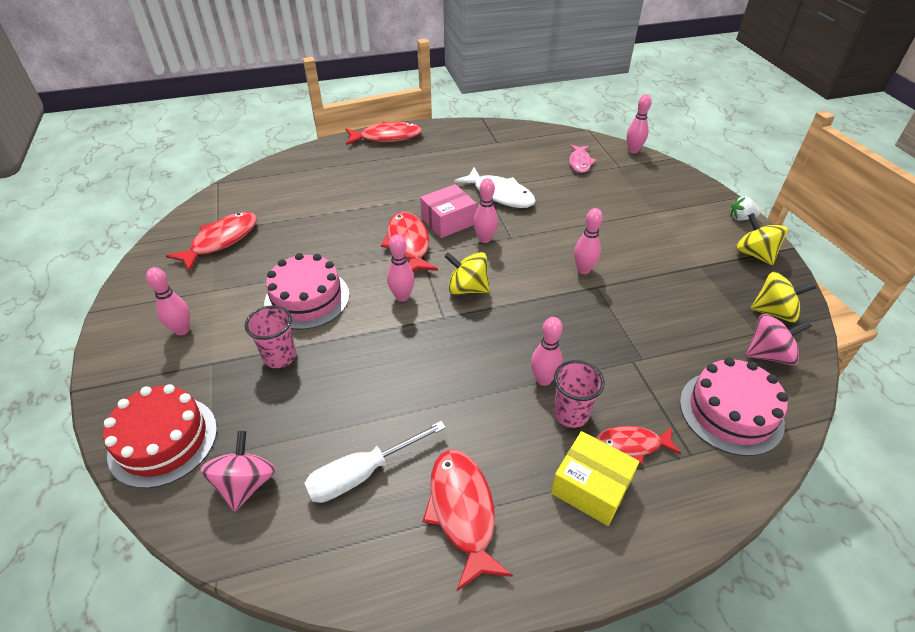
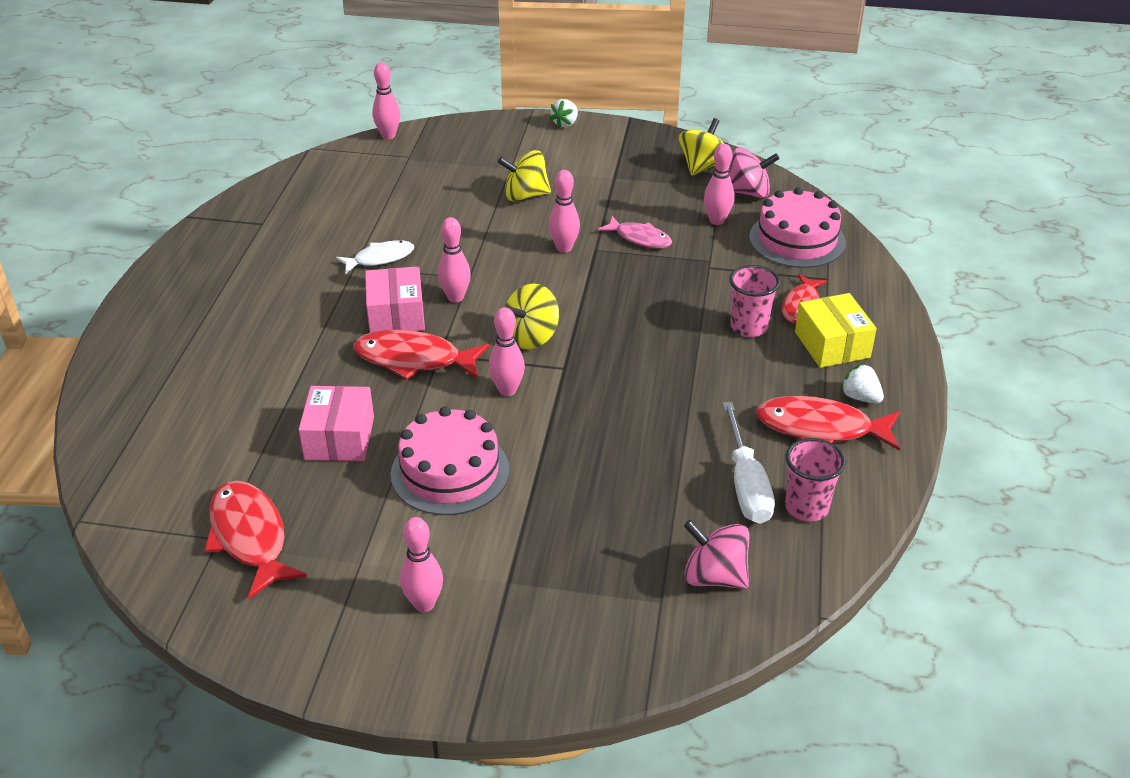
camera: 65 degrees left, 5 degrees down
(163, 440) = (614, 642): red cake -> none
(280, 357) = (539, 516): pink cup -> pink cup (806, 507)
(318, 242) = (339, 438): none -> pink box
(387, 137) = (142, 313): red fish -> none
(500, 194) = (380, 258): white fish -> white fish, size x0.64
(526, 534) = (860, 397): none -> white strawberry
(543, 379) = (698, 329): pink bowling pin -> pink bowling pin (717, 221)
(580, 163) = (374, 179): pink fish -> pink fish (640, 238)
(591, 487) = (832, 344): yellow box -> yellow box turned 75 degrees counterclockwise
(754, 254) = (622, 141): yellow spinning top -> yellow spinning top (525, 195)
(768, 354) = (748, 192): pink spinning top -> pink spinning top turned 75 degrees clockwise

